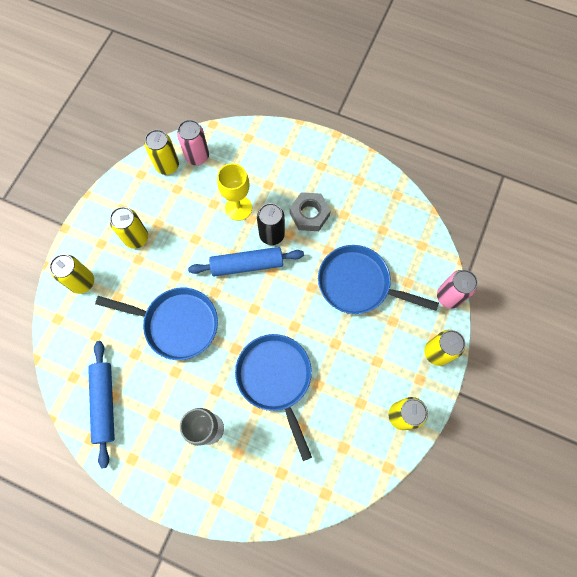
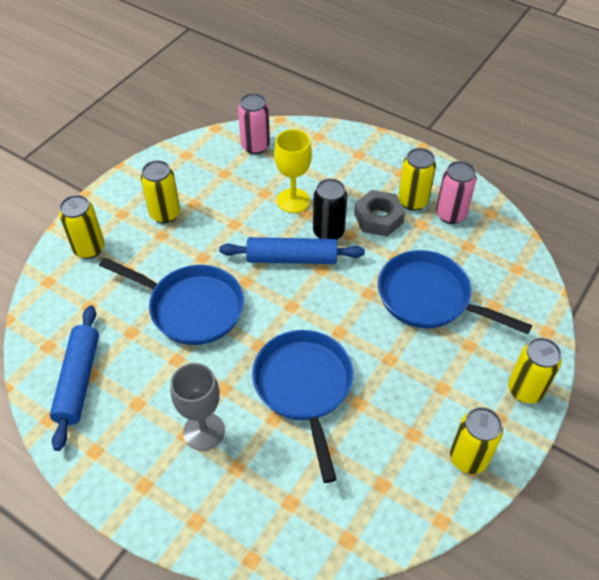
camera: 10 degrees right, 20 degrees down
(167, 166) = (218, 150): yellow can -> yellow can (413, 201)
(448, 296) = (547, 328): pink can -> pink can (450, 214)

